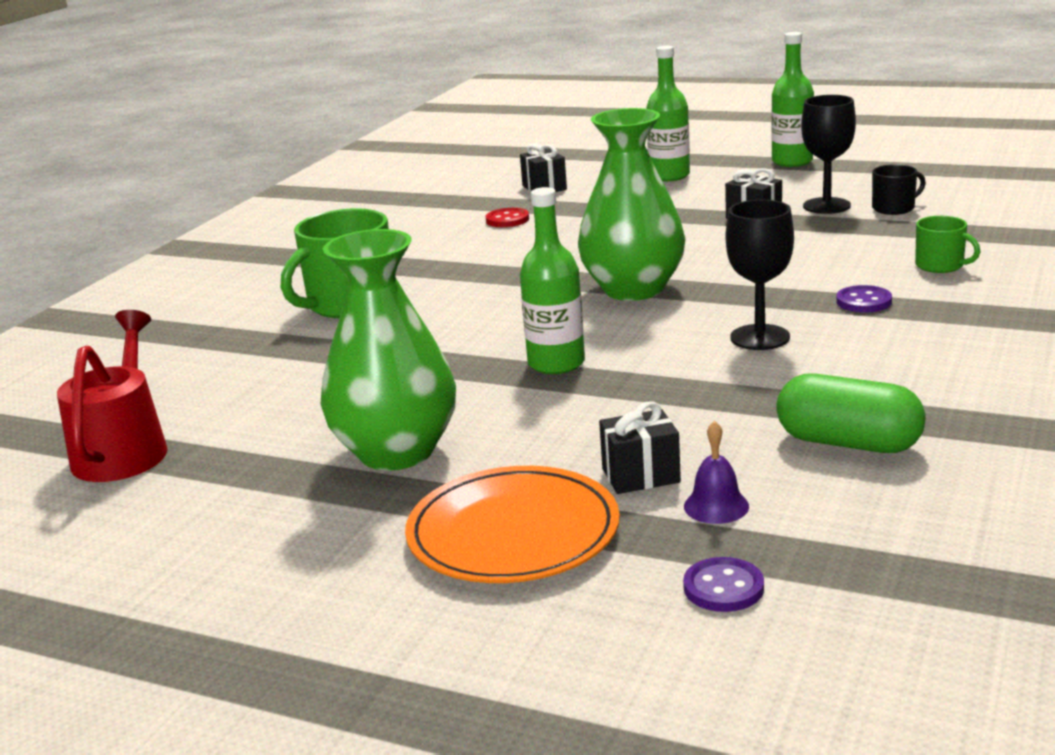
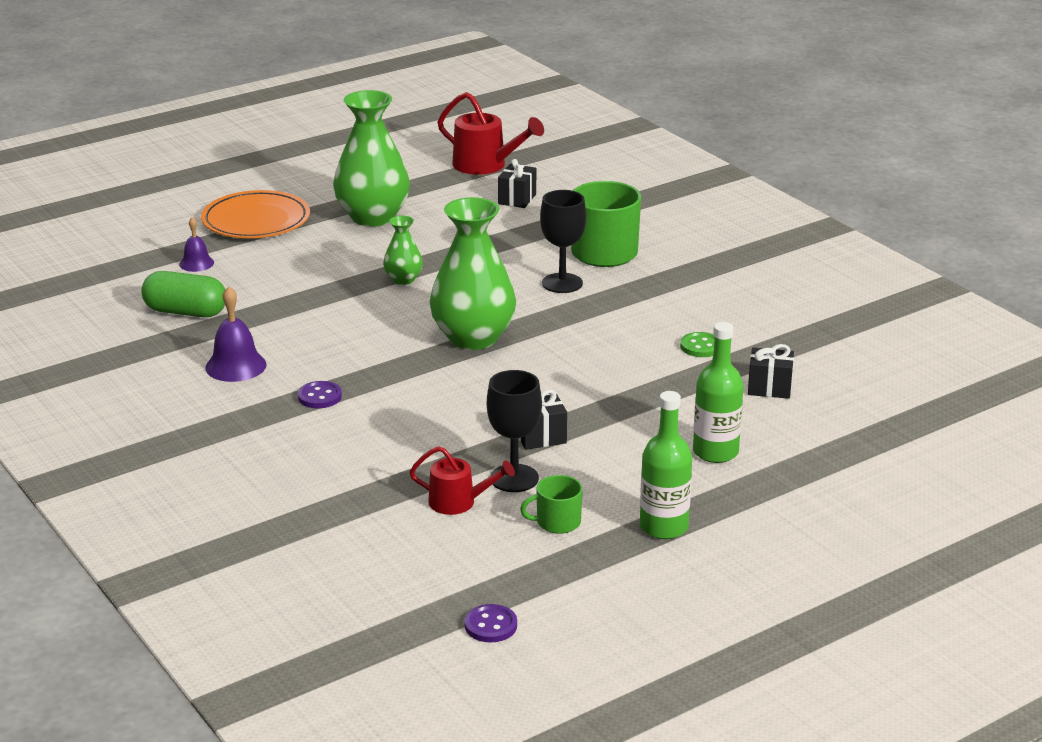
camera: 120 degrees right, 5 degrees up
(507, 220) = (701, 346): red button -> green button
(556, 363) = (403, 279): green bottle -> green vase
(641, 475) = (250, 258): black gift -> black gift (517, 199)
(723, 588) = (144, 243): purple button -> purple button (491, 625)
(760, 337) = (332, 343): black goblet -> black goblet (562, 283)
(848, 443) = (185, 312): green capsule -> green capsule turned 45 degrees clockwise
(894, 208) = (459, 502): black mug -> red watering can
(895, 359) = (236, 366): none -> purple bell
(940, 265) = (323, 453): green mug -> green mug (557, 522)

